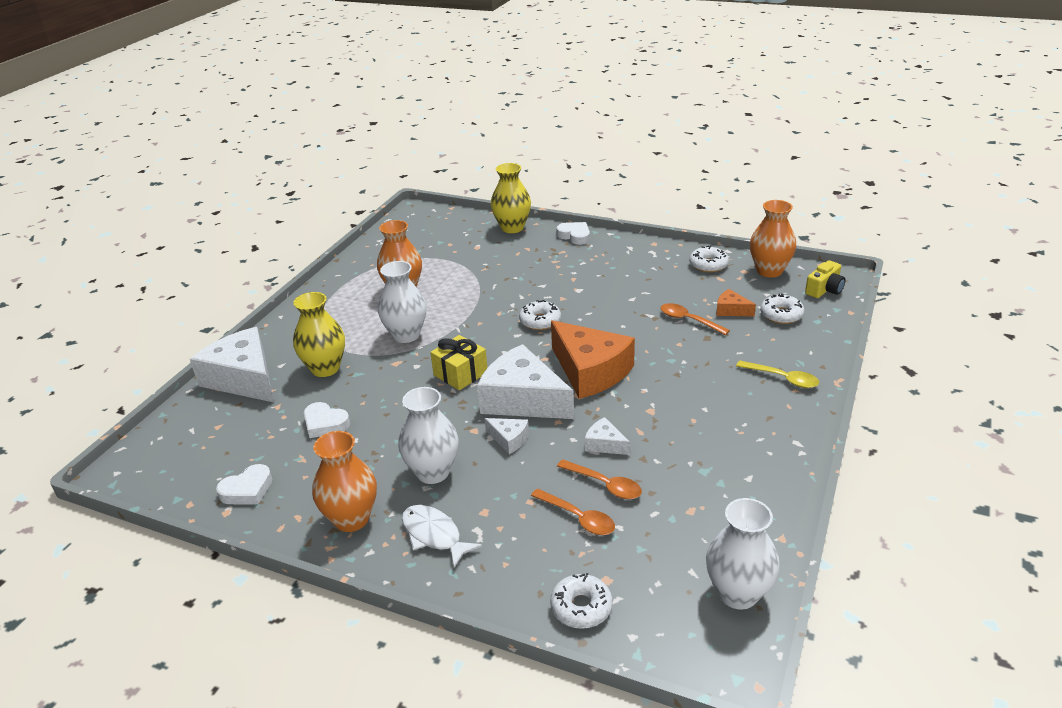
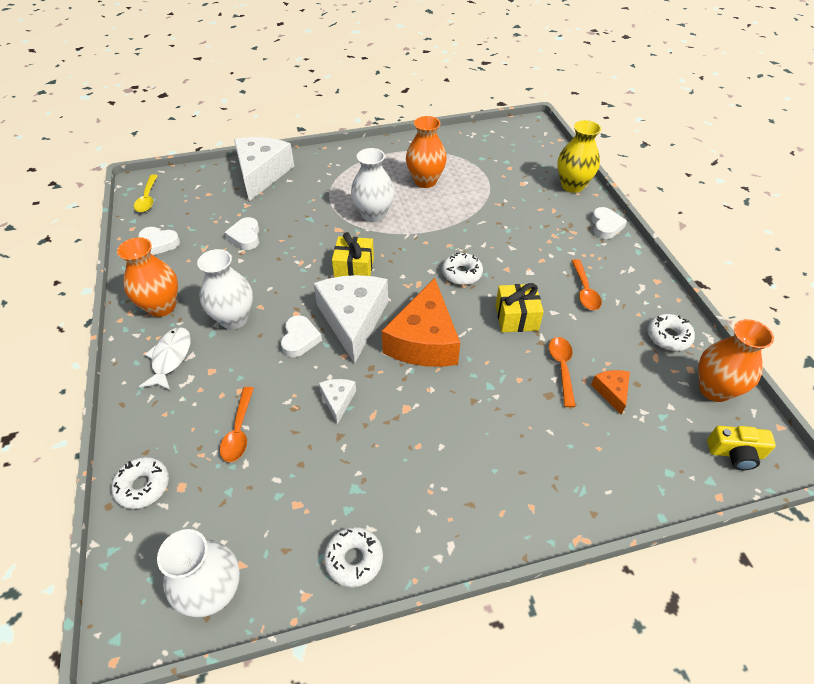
camera: 50 degrees right, 15 degrees up
(325, 368) = (302, 201): yellow vase -> none
(509, 439) = (300, 339): white cheese -> white heart
(605, 485) = (288, 427): orange spoon -> orange spoon (585, 291)
(618, 317) = (516, 317): none -> yellow gift
(781, 315) = (647, 436): white donut -> white donut (354, 559)
(782, 378) = (540, 487): yellow spoon -> yellow spoon (148, 199)

